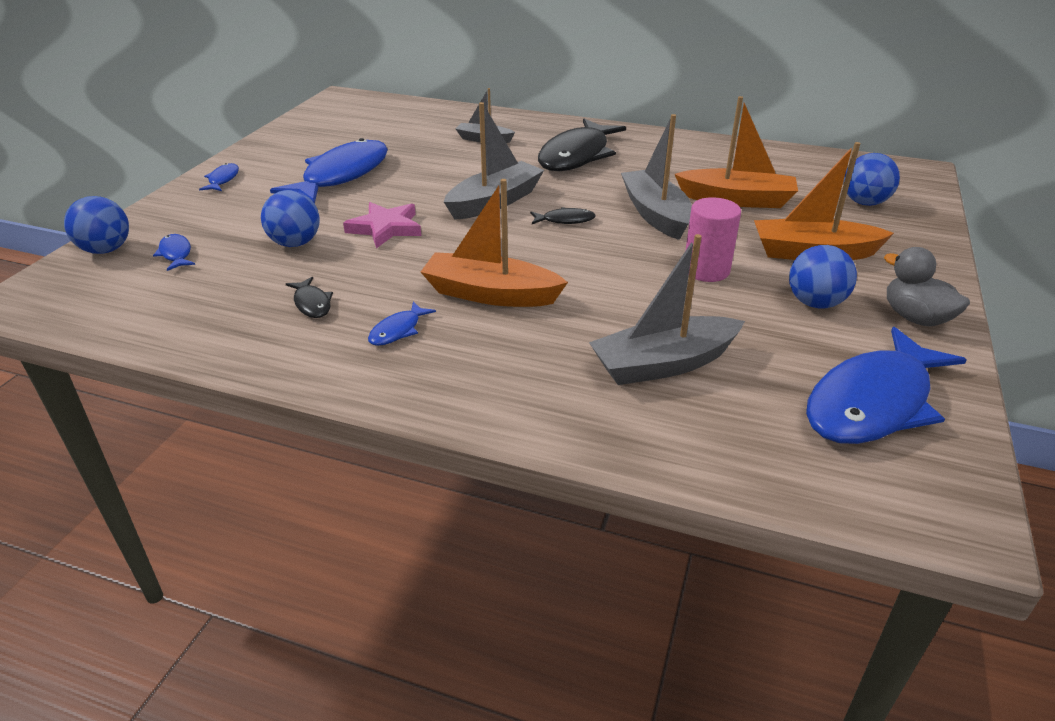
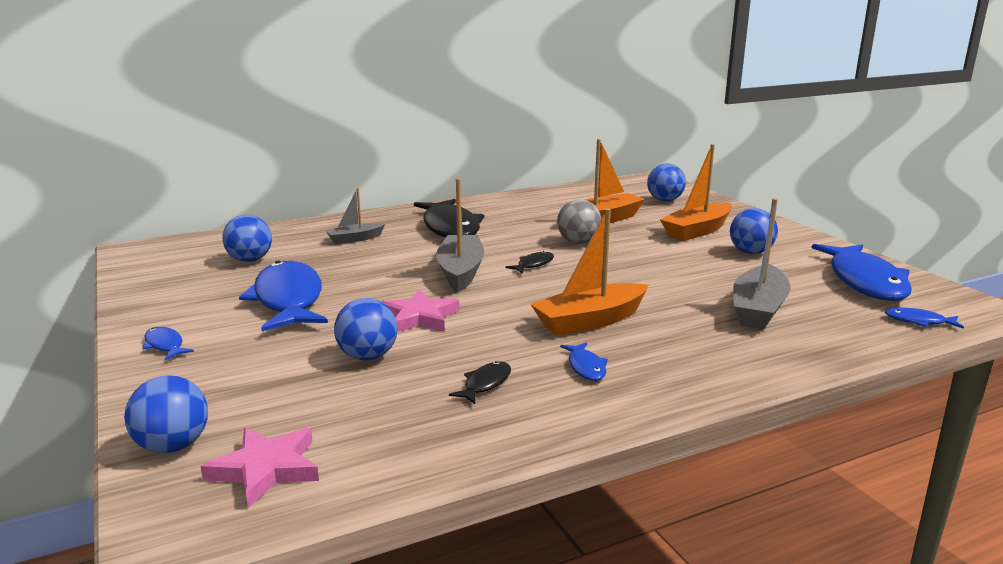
camera: 45 degrees left, 15 degrees down
(109, 289) = (266, 469): none -> pink star
(176, 254) = (267, 413): blue fish -> blue fish (918, 321)
(312, 304) = (485, 384): black fish -> black fish turned 75 degrees counterclockwise
(384, 132) = (250, 260): none -> blue ball
(655, 214) = (578, 242): grey boat -> grey ball
(706, 270) = (670, 258): pink cylinder -> none
(915, 318) = (799, 241): grey duck -> none

